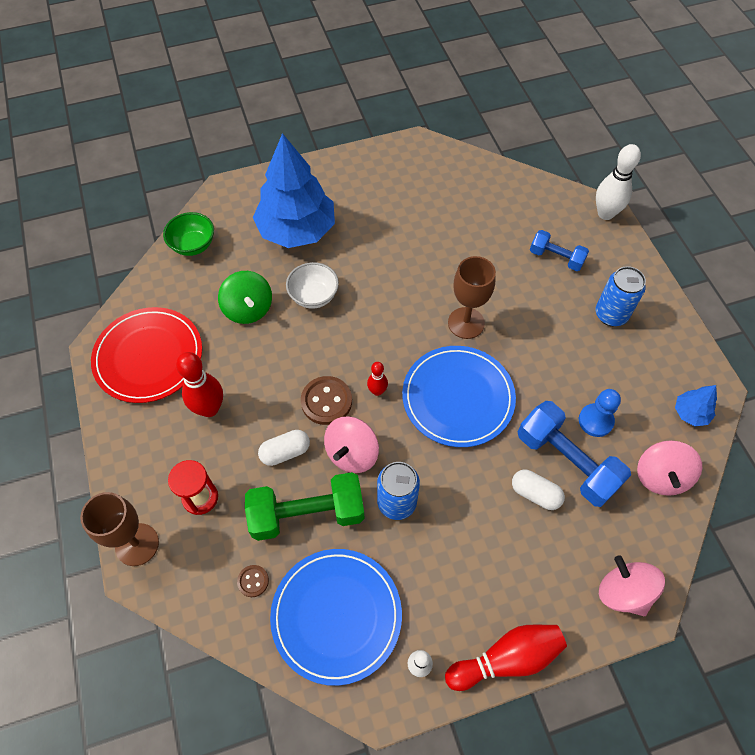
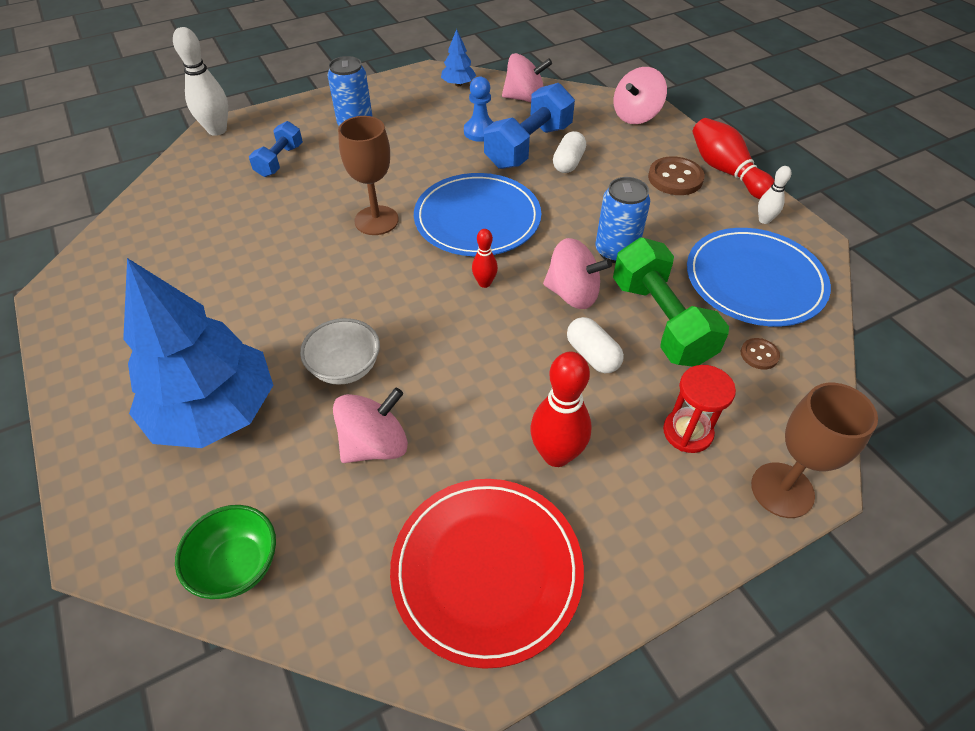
camera: 100 degrees left, 10 degrees down
(248, 309) = (375, 444): green spinning top -> pink spinning top
(326, 401) = (510, 327): brown button -> brown button (675, 178)

